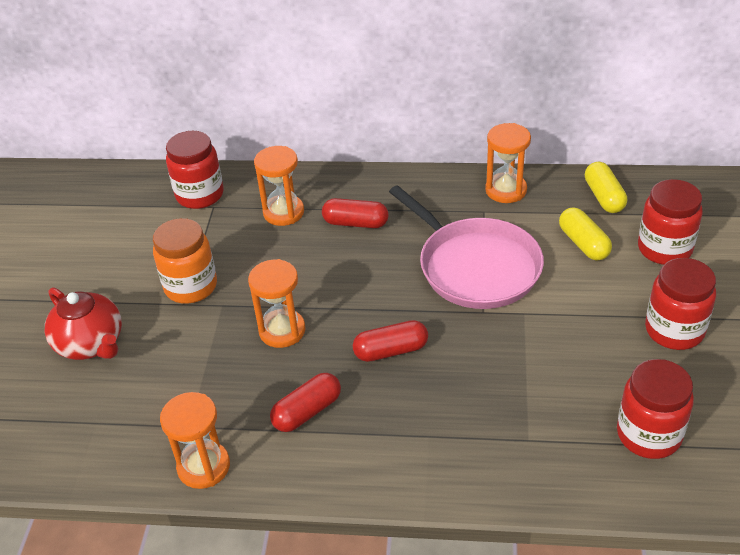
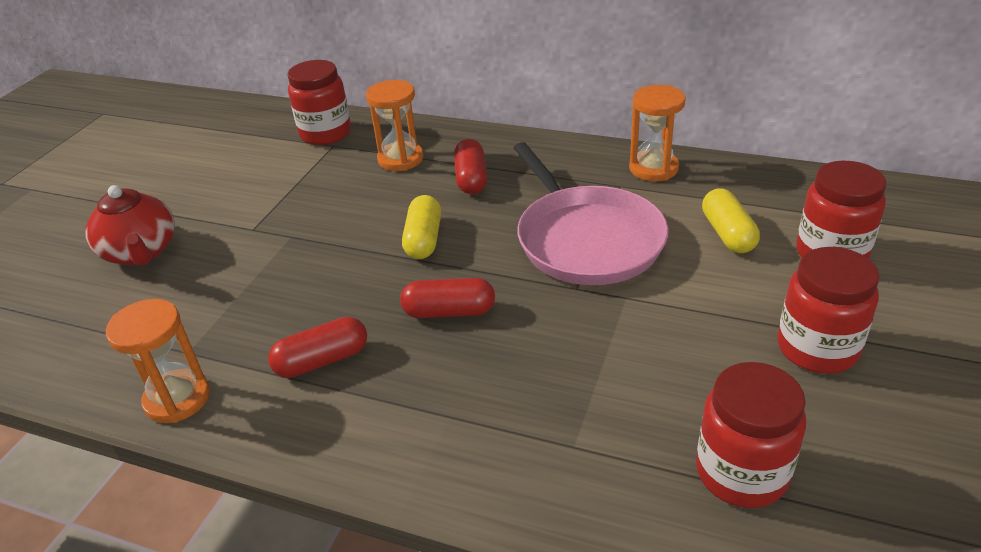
camera: 15 degrees right, 5 degrees down
(191, 286) = (269, 214): orange jar -> none
(282, 330) = (339, 271): orange hourglass -> none
(355, 223) = (471, 178): red capsule -> red capsule turned 60 degrees clockwise
(604, 197) = (770, 189): yellow capsule -> yellow capsule (423, 239)

